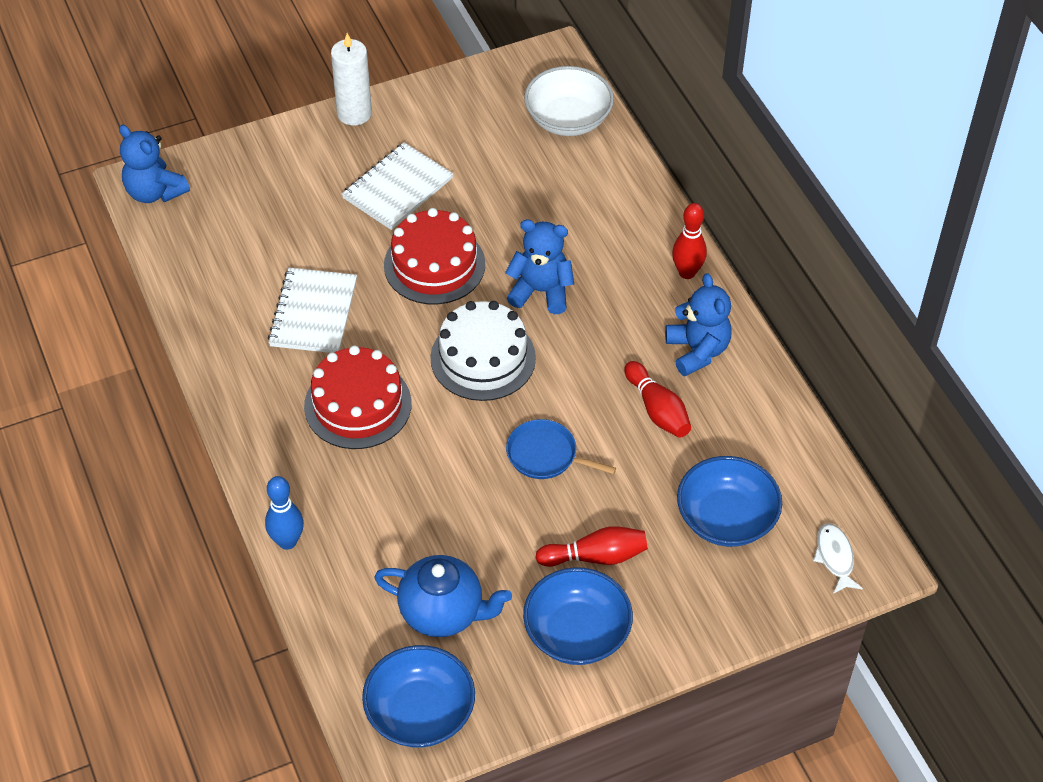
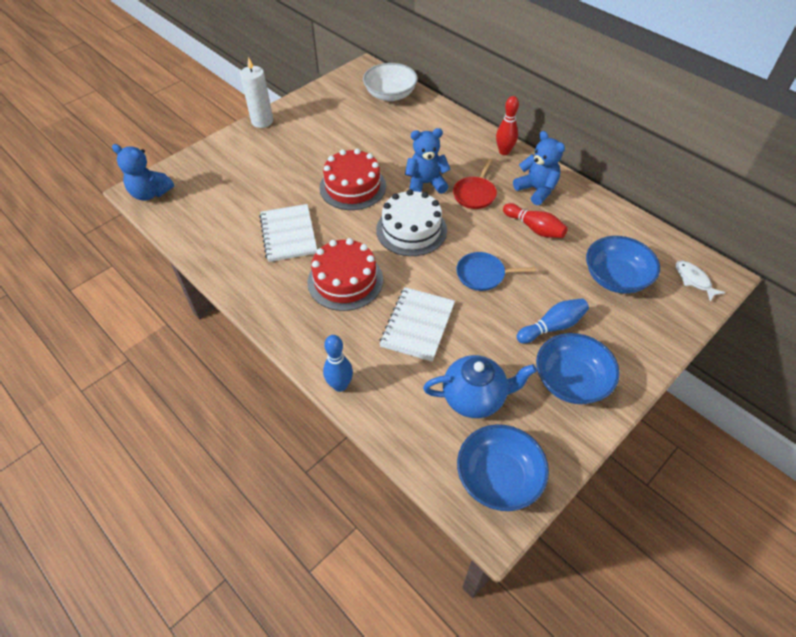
camera: 20 degrees left, 0 degrees up
(397, 188) = (308, 152): white notebook -> white notebook (417, 325)
(596, 556) = (552, 327): red bowling pin -> blue bowling pin
(603, 329) = (475, 194): none -> red pan

